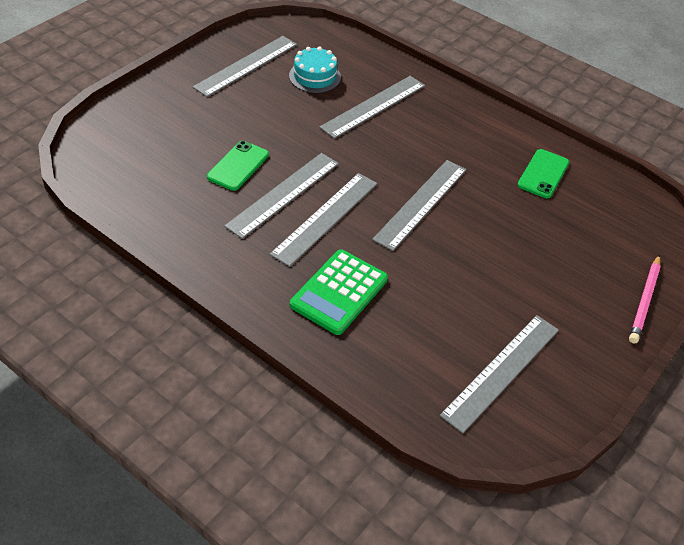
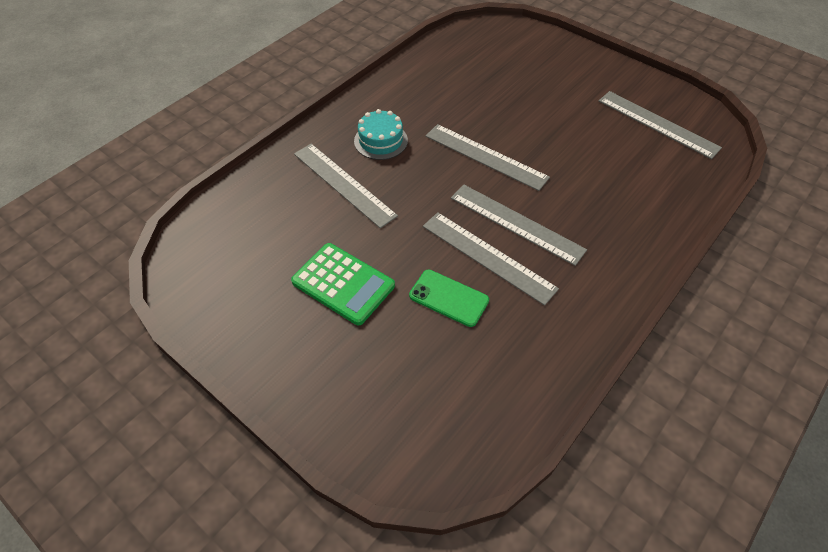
camera: 85 degrees left, 5 degrees up
(246, 65) = (261, 299): grey ruler -> none
(315, 76) = (288, 232): turquoise cake -> turquoise cake (381, 141)
(339, 292) = (607, 214): green calculator -> green calculator (343, 284)
(543, 174) = (437, 80): green phone -> none
(644, 301) = (567, 48): pink pencil -> none

